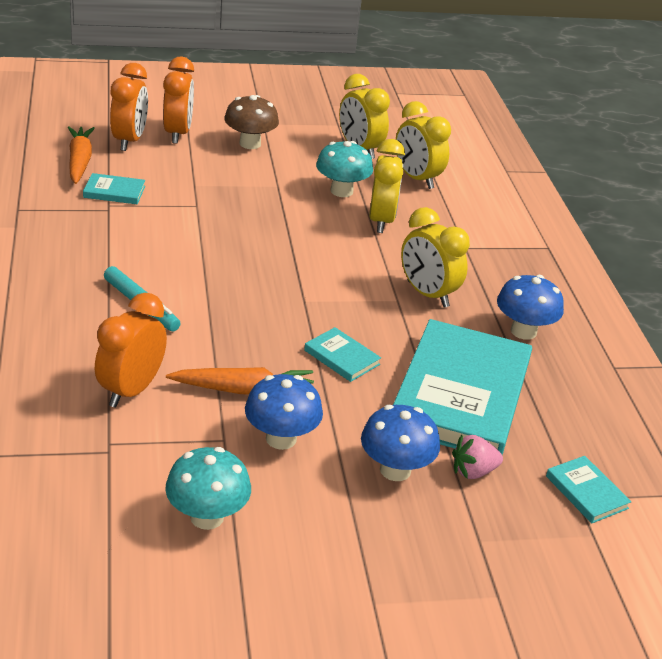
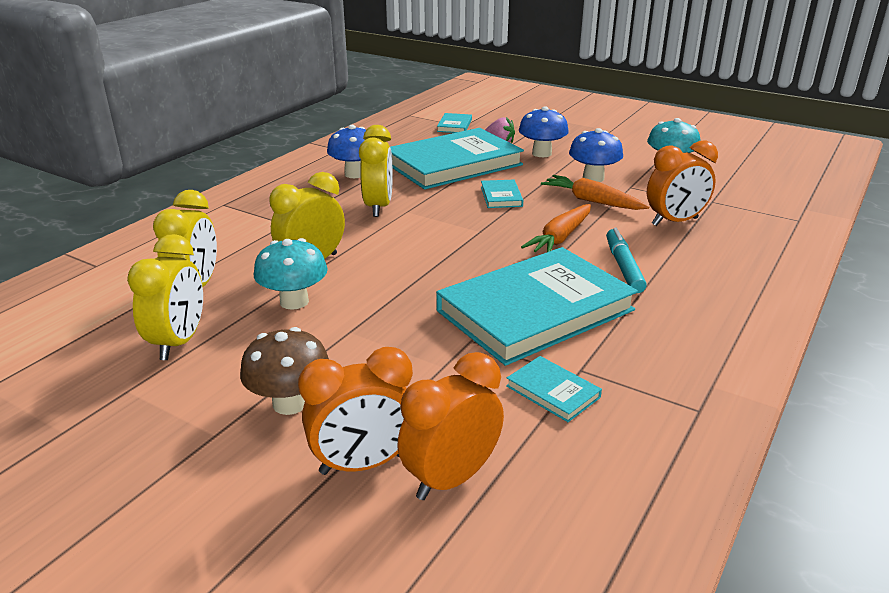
camera: 135 degrees left, 5 degrees down
(79, 161) = (562, 463): orange carrot -> orange carrot (560, 238)
(175, 239) = (535, 310): none -> turquoise book
(177, 134) = (363, 464): orange clock -> orange clock turned 150 degrees counterclockwise

